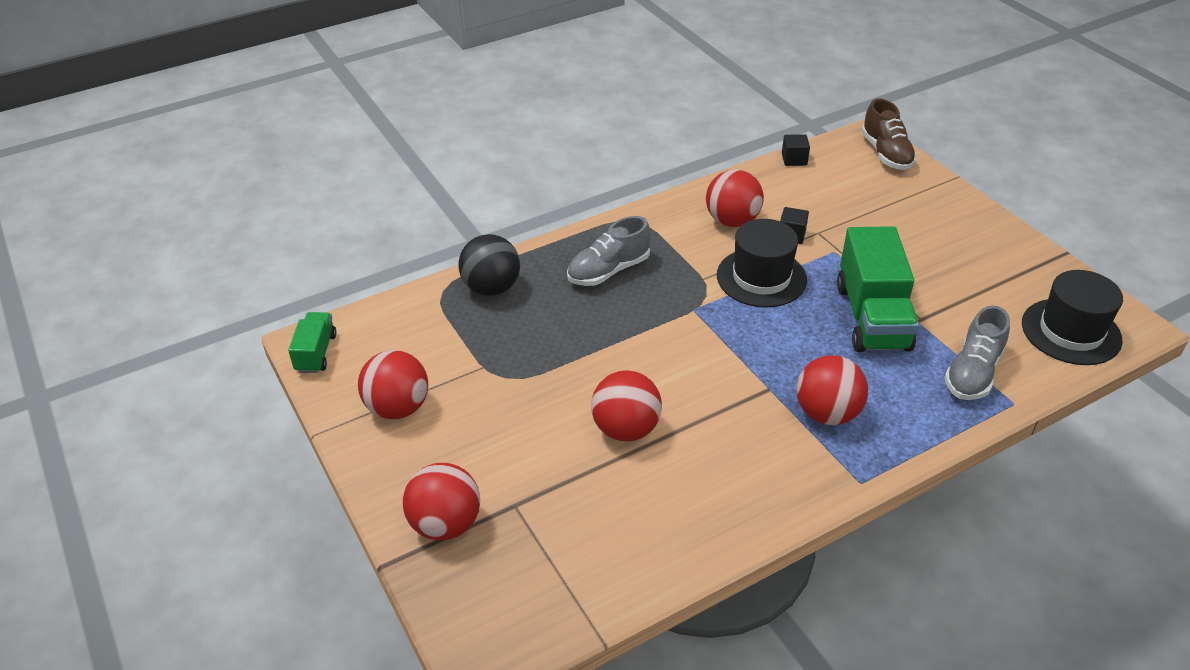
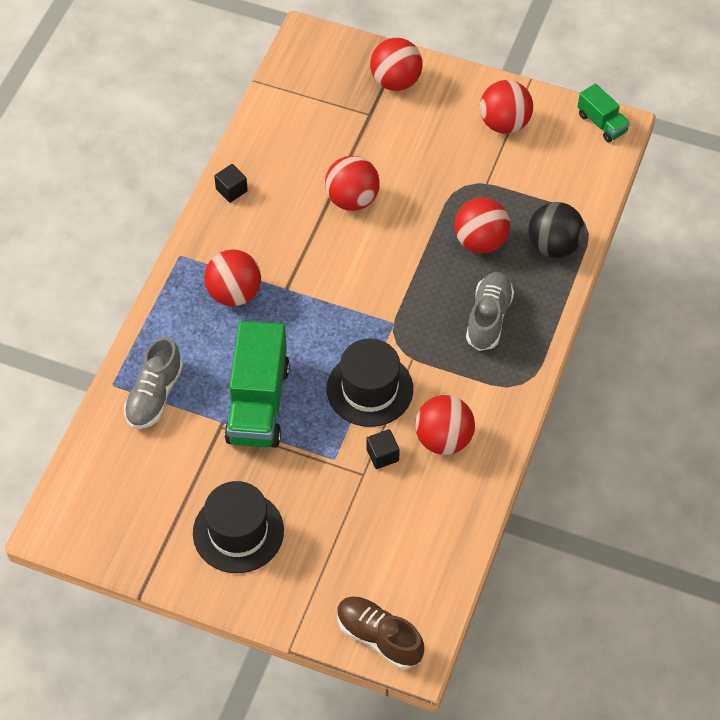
camera: 140 degrees right, 15 degrees up
(548, 325) = (480, 241): none -> red ball
(794, 159) = (456, 564): black cube -> black cube (231, 190)
(872, 317) = (258, 403): green truck -> green truck turned 135 degrees counterclockwise
(973, 373) = (154, 395): grey shoe -> grey shoe turned 150 degrees counterclockwise
(1071, 331) = (99, 489): black hat -> black hat (238, 532)

